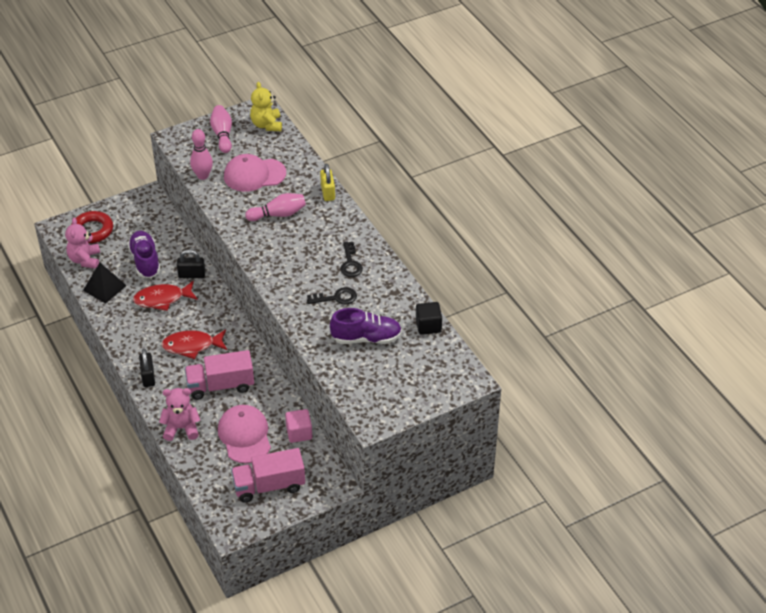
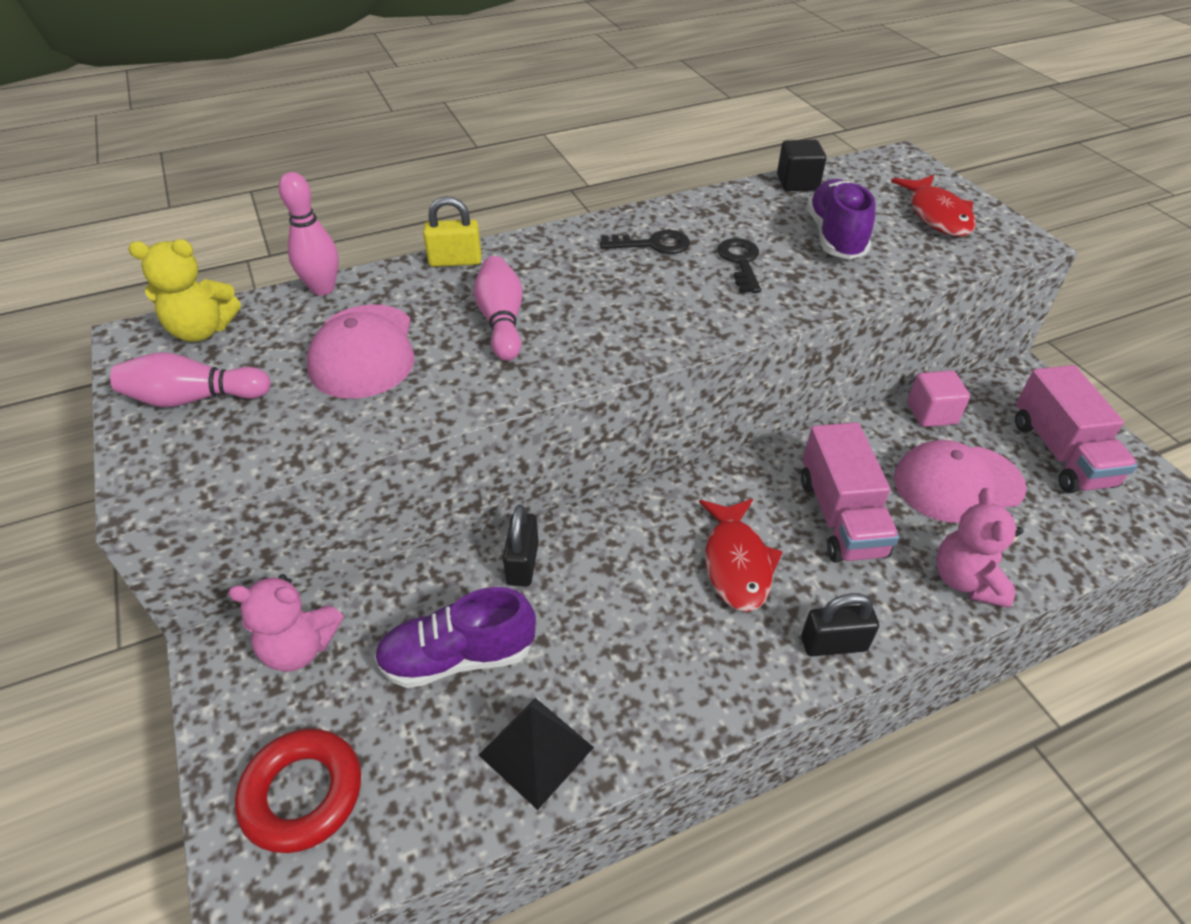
camera: 85 degrees left, 0 degrees up
(85, 260) = (418, 809): pink teddy bear -> pink teddy bear (299, 647)
(162, 299) = (592, 619): red fish -> red fish (937, 215)
(203, 176) = (330, 433): pink bowling pin -> pink bowling pin (323, 288)

